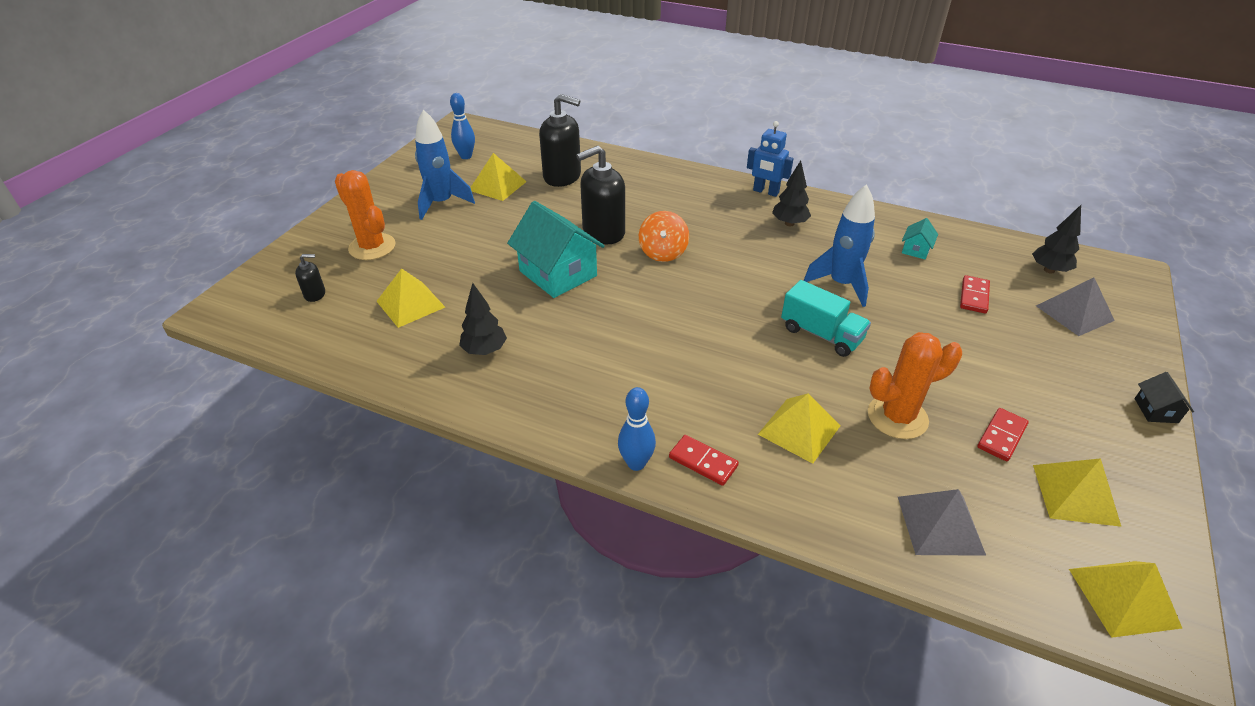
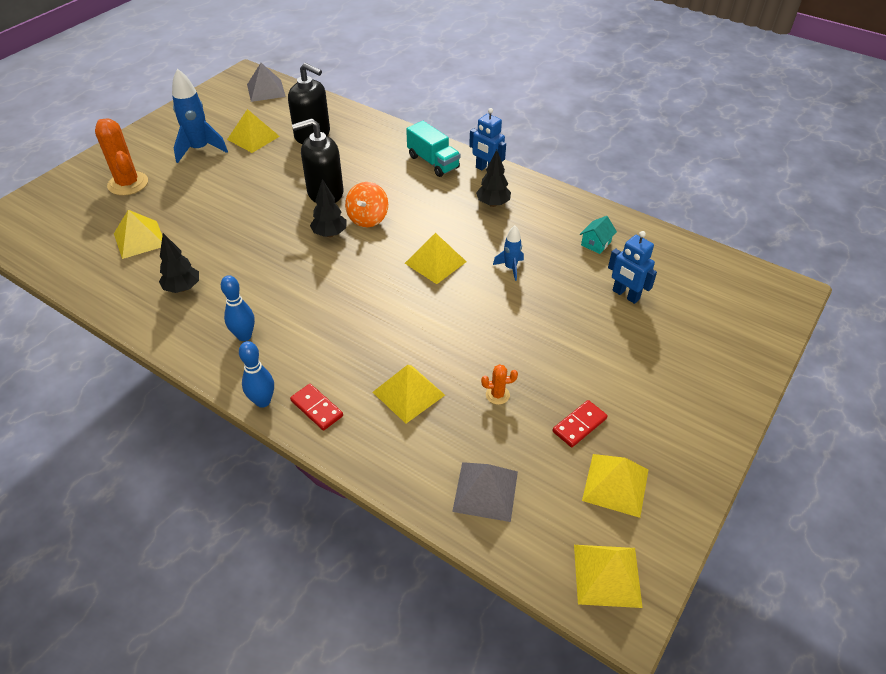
camera: 10 degrees right, 5 degrees up
(315, 294) = (68, 221): black soap dispenser -> none
(466, 156) = (238, 106): blue bowling pin -> blue bowling pin (244, 336)
(558, 273) = (270, 227): turquoise house -> none
(758, 288) = (435, 262): none -> yellow pyramid
(821, 334) = (469, 312): turquoise truck -> turquoise truck (433, 162)
(841, 284) = (510, 268): blue rocket -> blue rocket, size x0.54
(897, 417) = (497, 395): orange cactus -> orange cactus, size x0.47
(974, 296) = (625, 295): red domino -> blue robot
(1049, 270) = (710, 279): black tree -> black tree (330, 234)
(1074, 313) = (711, 323): grey pyramid -> grey pyramid (266, 90)
(1156, 410) = (732, 423): black house -> none

